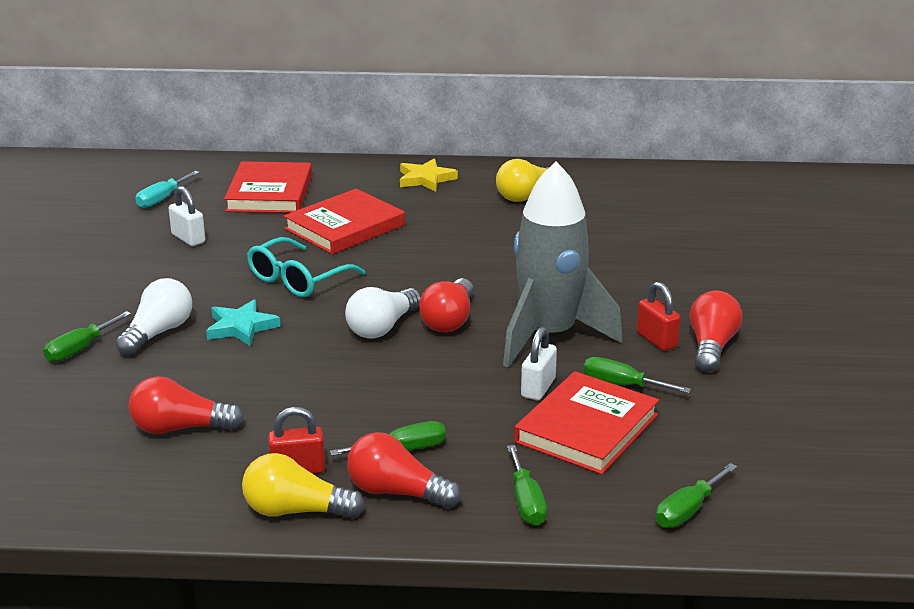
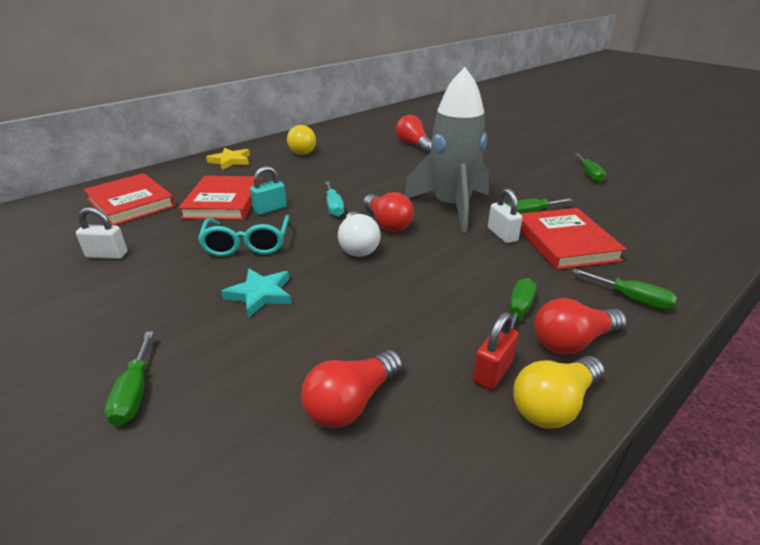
camera: 45 degrees left, 5 degrees up
(158, 333) = (195, 335): white light bulb -> none
(162, 199) = (36, 238): turquoise screwdriver -> turquoise screwdriver (334, 207)
(371, 254) = (270, 209): none -> turquoise padlock
(656, 340) = (498, 187): red padlock -> none
(688, 510) = (685, 256): green screwdriver -> green screwdriver (589, 175)
(711, 347) = (523, 180): red light bulb -> red light bulb (413, 145)

